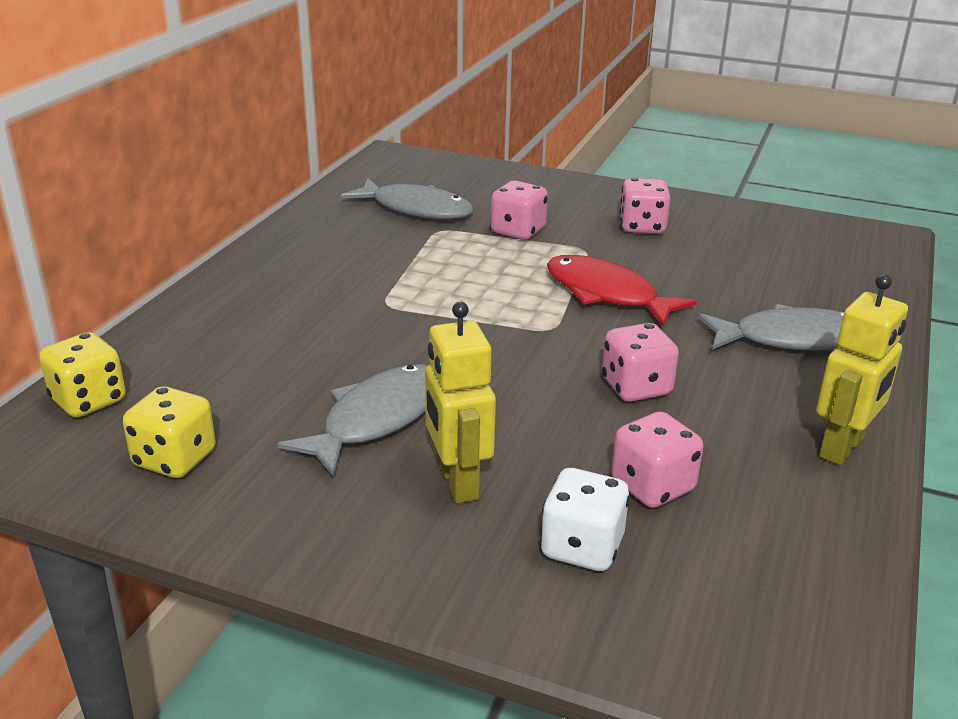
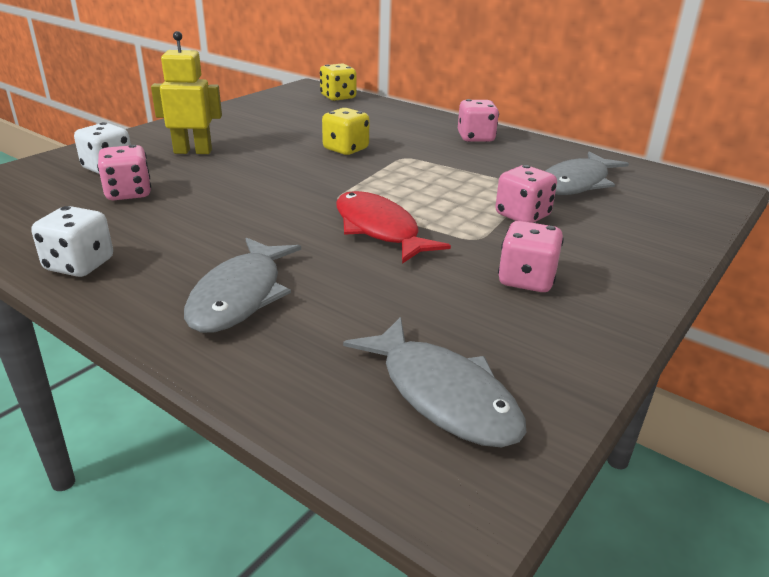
camera: 105 degrees right, 0 degrees up
(174, 459) = (274, 108): yellow dice -> yellow dice (346, 149)
(377, 419) = (268, 142): grey fish -> grey fish (442, 395)
(607, 294) = (379, 230): red fish -> red fish turned 90 degrees counterclockwise
(636, 387) = (232, 211): pink dice -> pink dice (475, 138)
(842, 448) = (79, 265): yellow robot -> white dice

